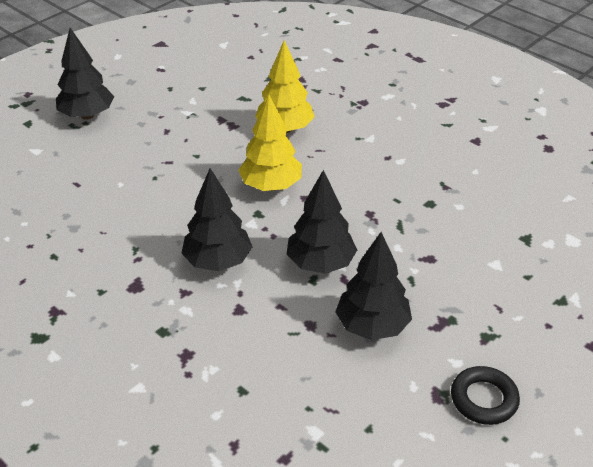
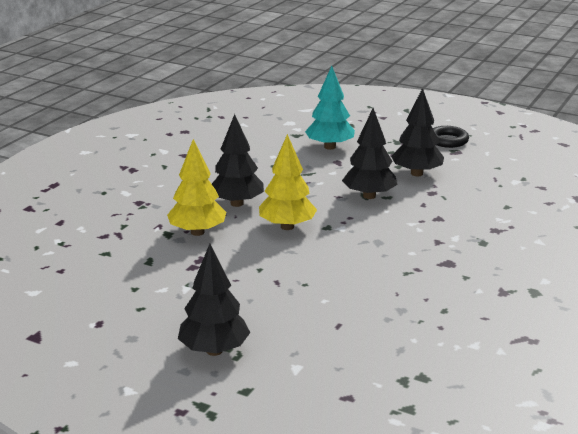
camera: 105 degrees left, 15 degrees down
(218, 262) = (395, 234): black tree -> black tree (237, 203)
(479, 261) = (330, 147): none -> turquoise tree

